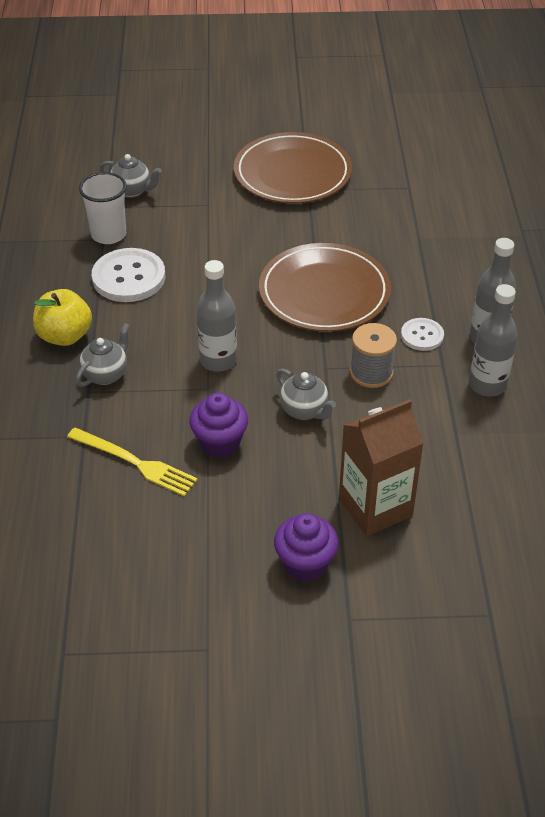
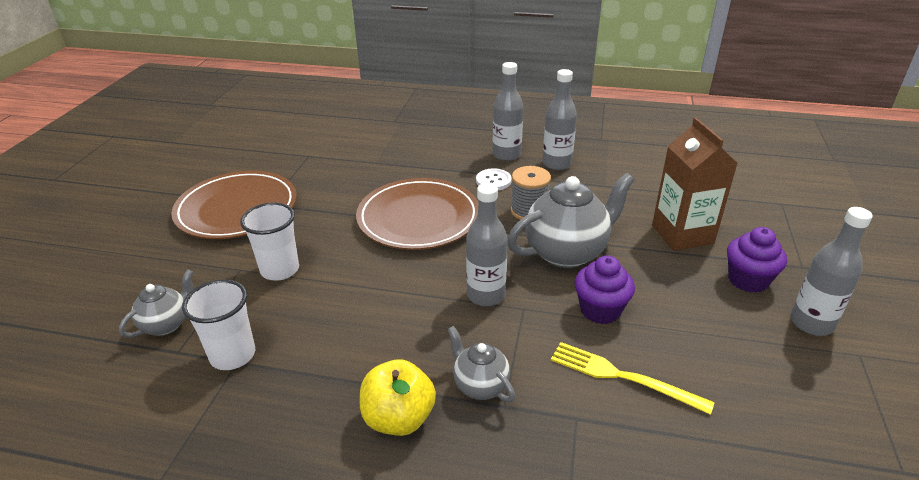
camera: 75 degrees left, 10 degrees down
(129, 277) = (322, 346): white button -> none
(135, 463) = (623, 377): yellow fork -> yellow fork turned 105 degrees counterclockwise
(214, 226) = (280, 270): none -> white cup
(245, 613) = (811, 323): none -> grey bottle
(304, 410) = (567, 252): grey teapot -> grey teapot, size x1.86

